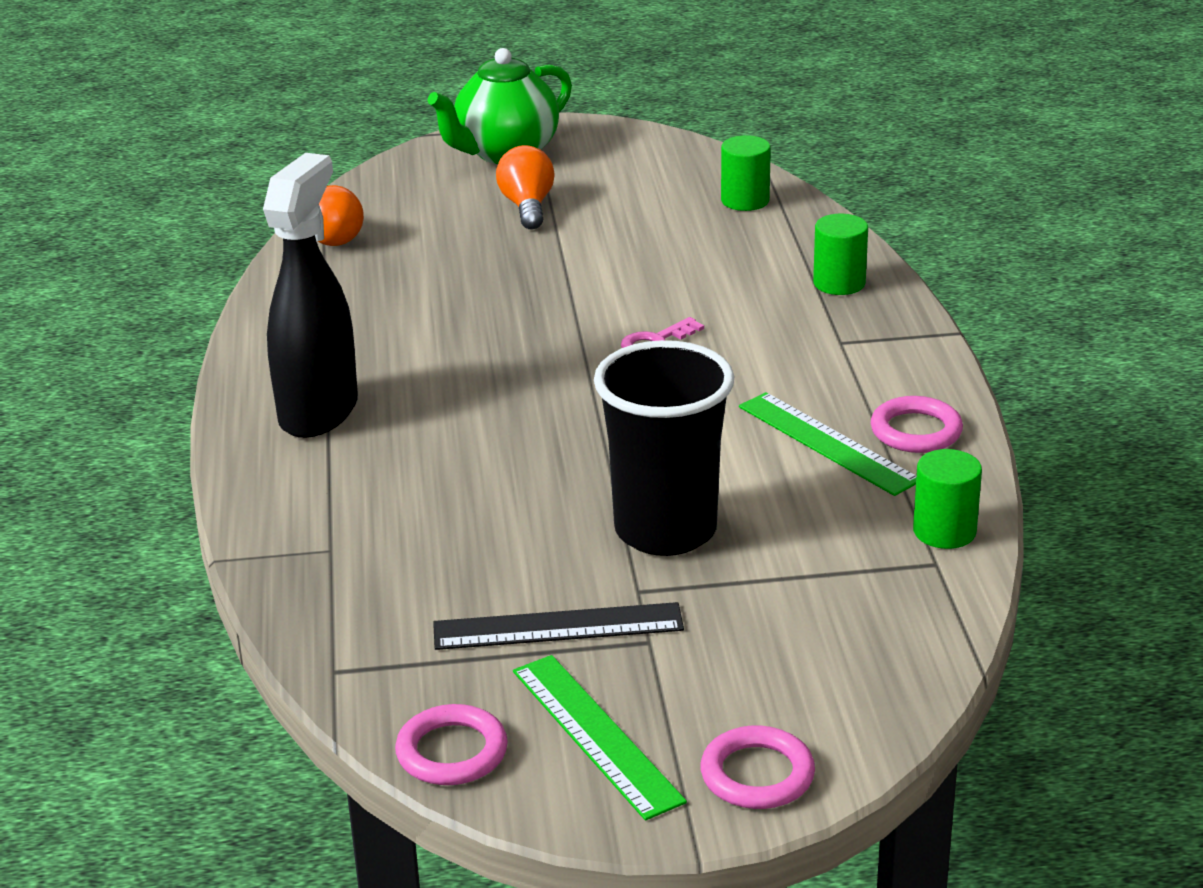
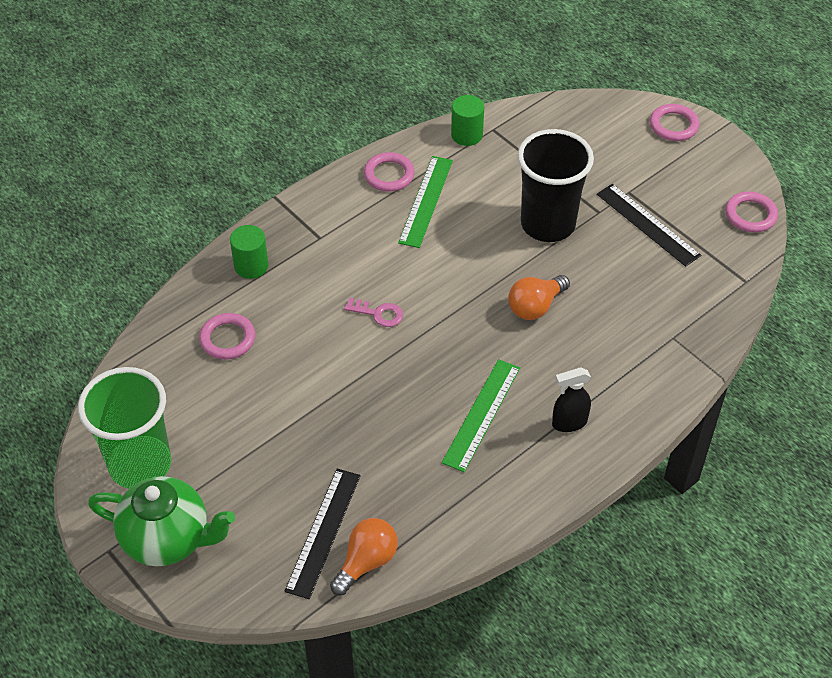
camera: 125 degrees left, 20 degrees up
(319, 411) = (569, 423): black spray bottle -> black spray bottle, size x0.51
(400, 225) = (323, 532): none -> black ruler
(527, 207) = (248, 473): orange light bulb -> orange light bulb (535, 306)
(596, 735) = (698, 179): green ruler -> green ruler (481, 414)
(614, 159) = (140, 465): none -> green cup
(732, 240) = (227, 339): none -> pink ring
(745, 200) = (165, 359): green cylinder -> none

